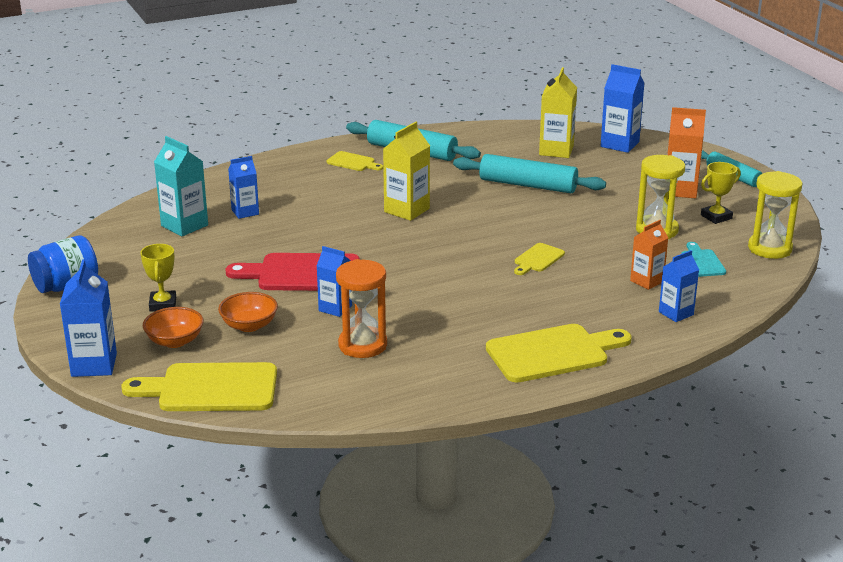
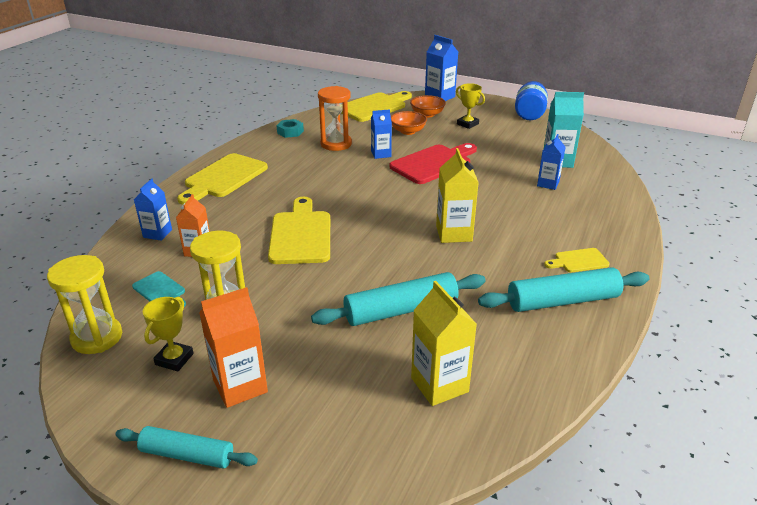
camera: 140 degrees right, 5 degrees up
(390, 393) = (290, 132): none -> turquoise nut
(537, 259) = (301, 234): yellow cutting board -> yellow cutting board, size x1.97
(619, 144) = (383, 446): blue carton -> none

